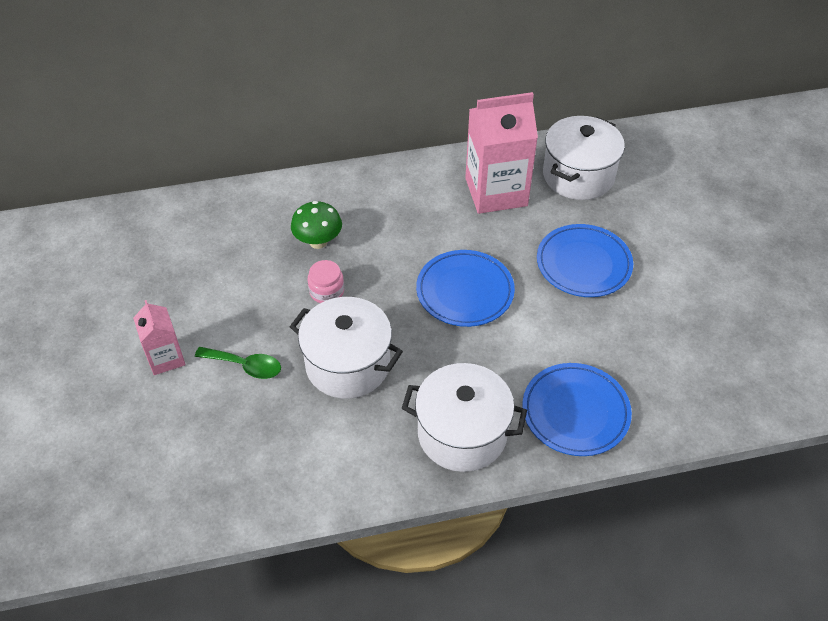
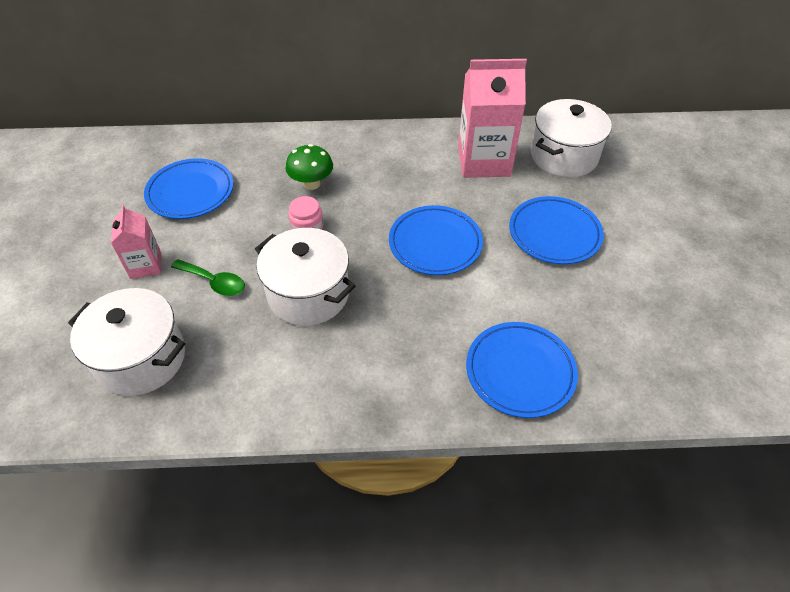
camera: 10 degrees right, 0 degrees up
(188, 269) = (190, 192): none -> blue plate
(462, 433) = (401, 375): white pot -> white pot (141, 358)

